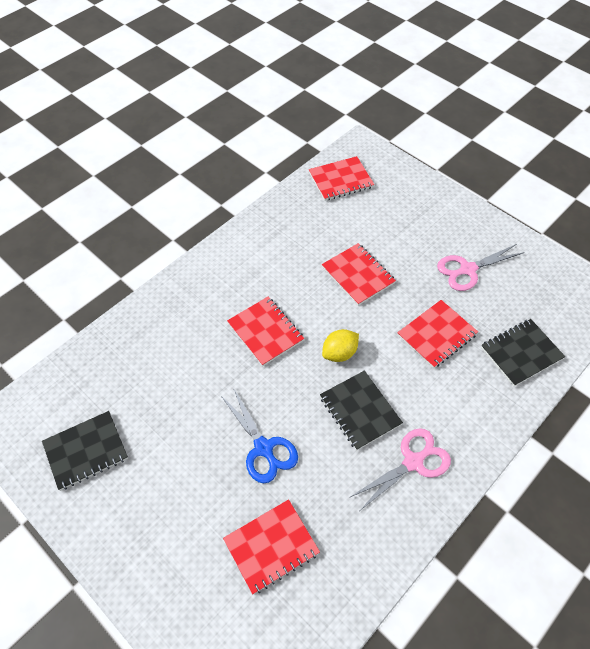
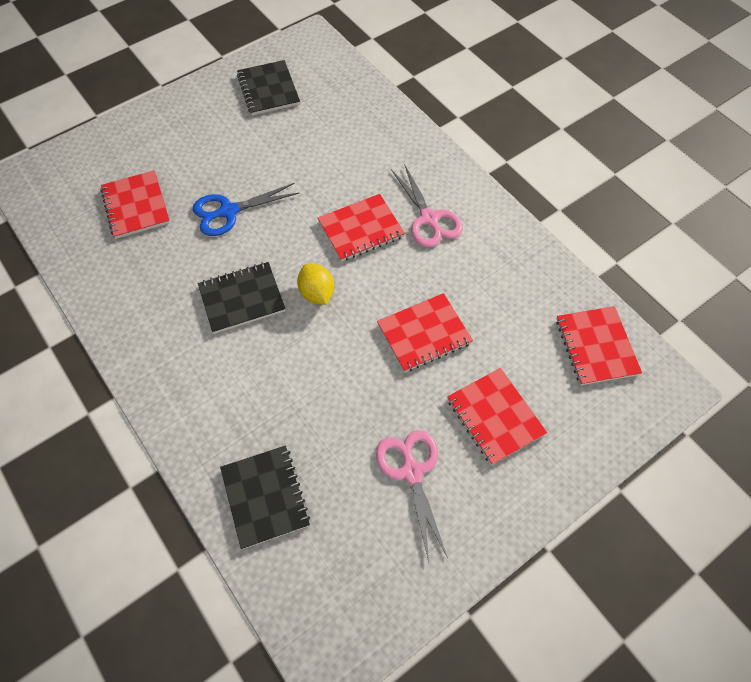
camera: 100 degrees right, 5 degrees up
(413, 462) = (170, 335): pink scissors -> pink scissors (429, 219)
(437, 335) = (316, 402): red notebook -> red notebook (495, 417)

